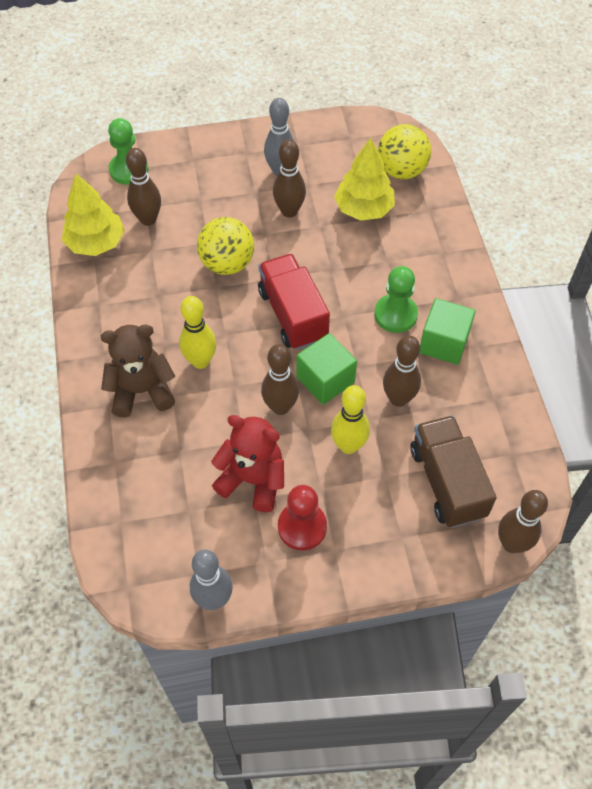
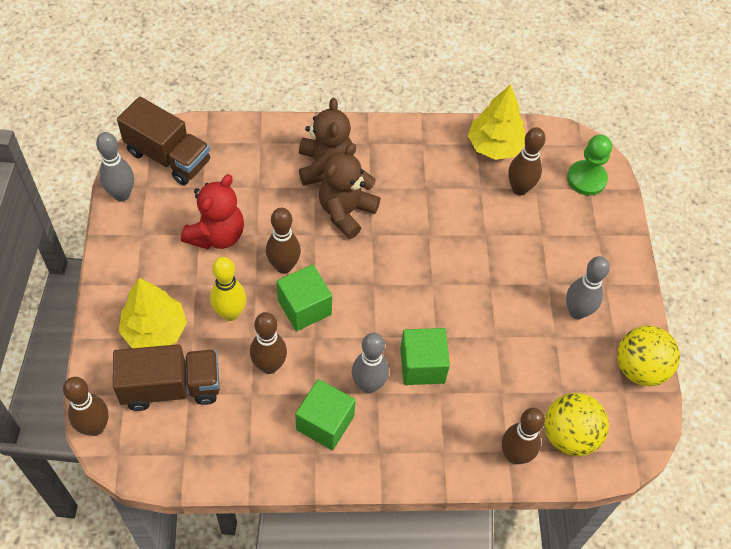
camera: 95 degrees right, 0 degrees up
(149, 559) = (168, 157): none -> brown truck
(200, 361) = (346, 212): yellow bowling pin -> brown teddy bear
(227, 264) = (455, 247): yellow ball -> yellow ball (639, 368)
(289, 211) = (518, 311): brown bowling pin -> brown bowling pin (515, 455)
(292, 315) = (384, 293): red truck -> none
(302, 527) = (163, 264): red pawn -> none
(364, 209) = (514, 384): yellow tree -> yellow tree (155, 330)
(364, 276) = (422, 365): none -> green cube
(395, 315) = (368, 385): green pawn -> grey bowling pin

